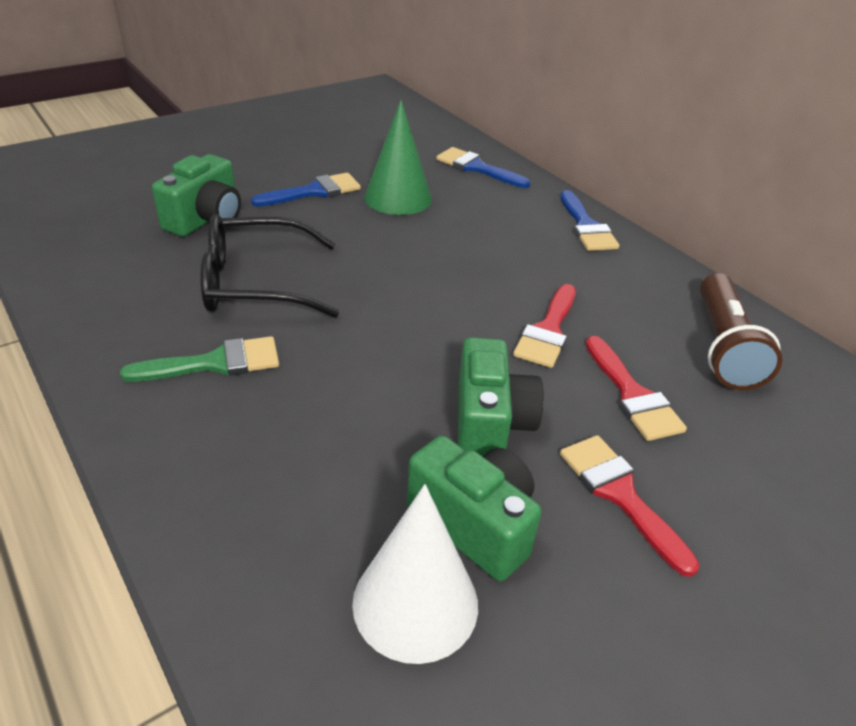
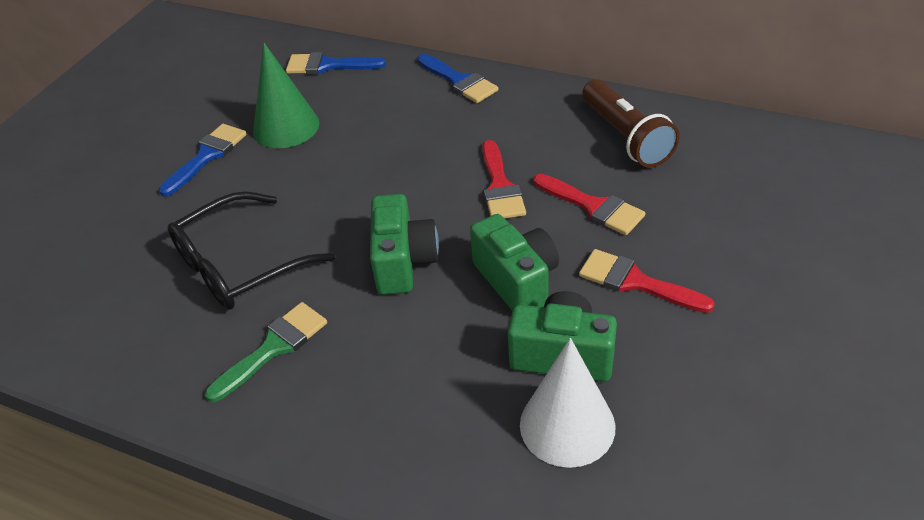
camera: 25 degrees left, 5 degrees up
(206, 219) = (135, 230): green camera -> green camera (403, 262)

